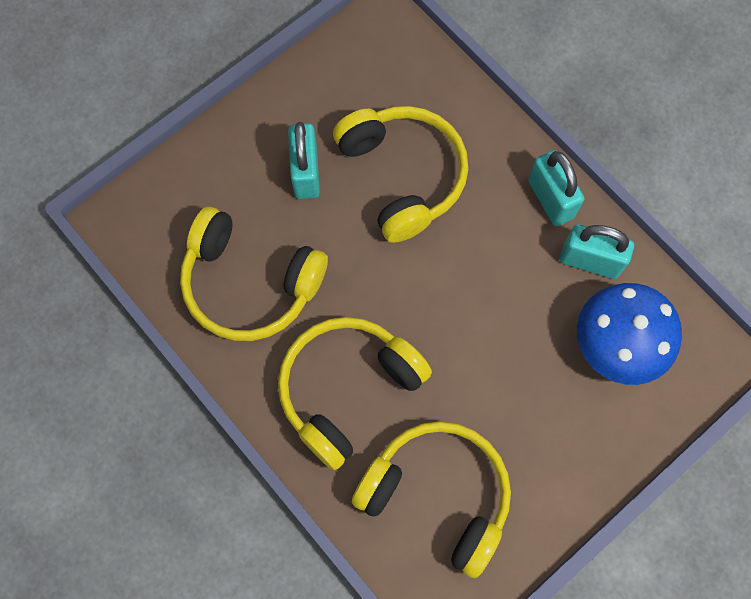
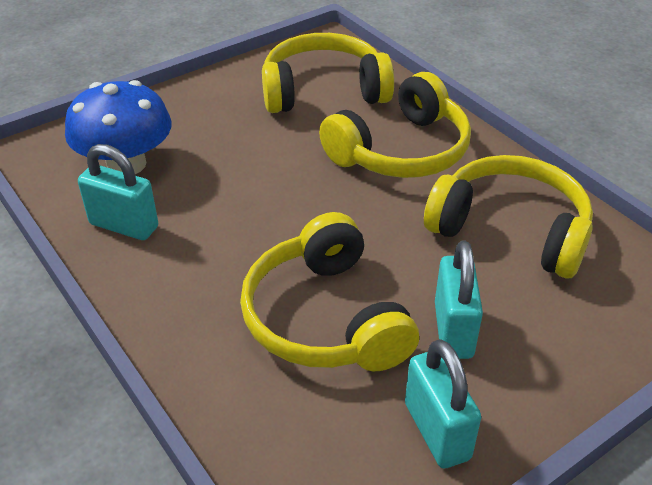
camera: 175 degrees left, 30 degrees down
(438, 494) = (323, 90): yellow headphones -> yellow headphones turned 135 degrees clockwise
(550, 199) = (145, 282): turquoise padlock -> turquoise padlock (437, 431)

